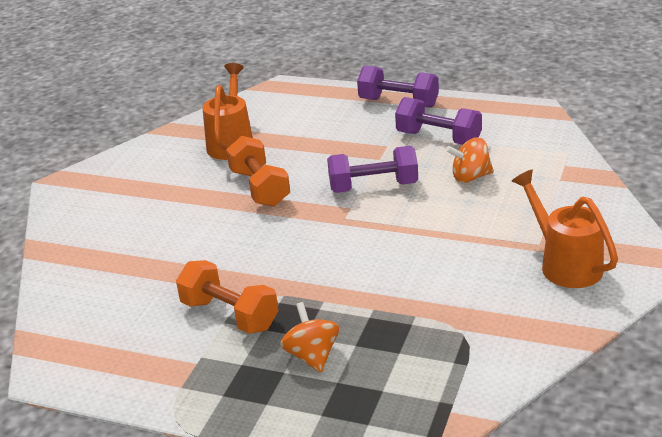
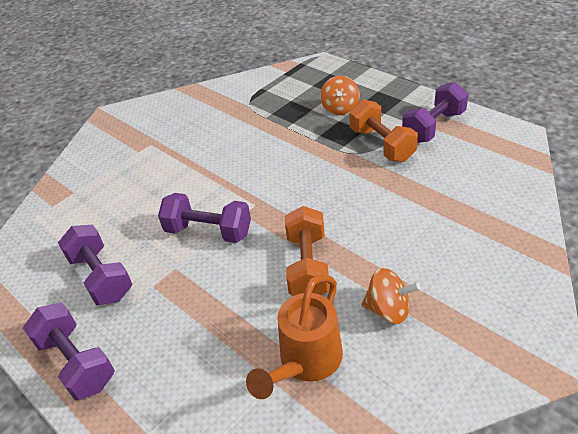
camera: 155 degrees left, 10 degrees up
(165, 358) = (433, 127): none -> purple dumbbell
(470, 177) = (128, 216): orange spinning top -> orange spinning top (388, 310)
(565, 264) = (153, 127): orange watering can -> none

